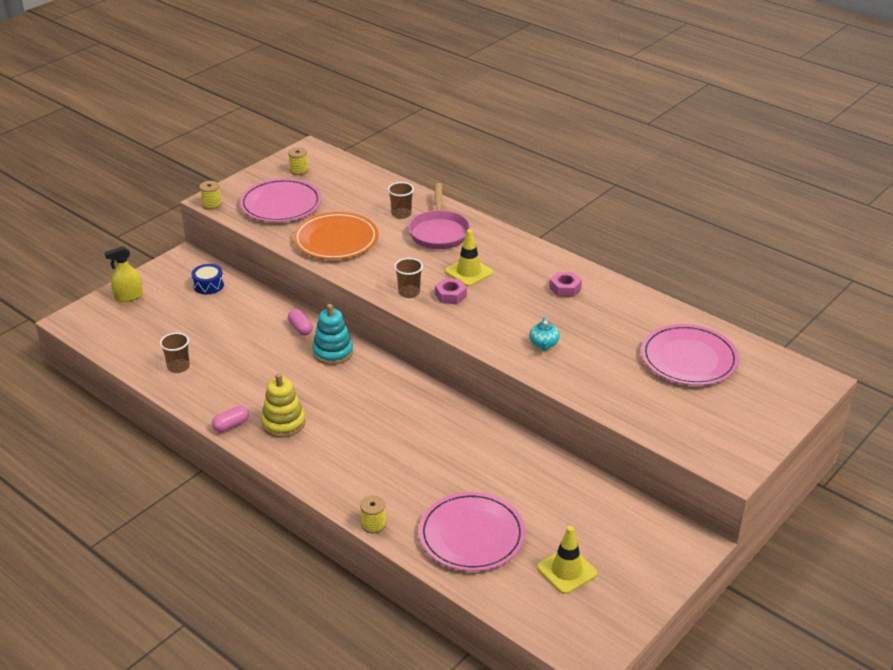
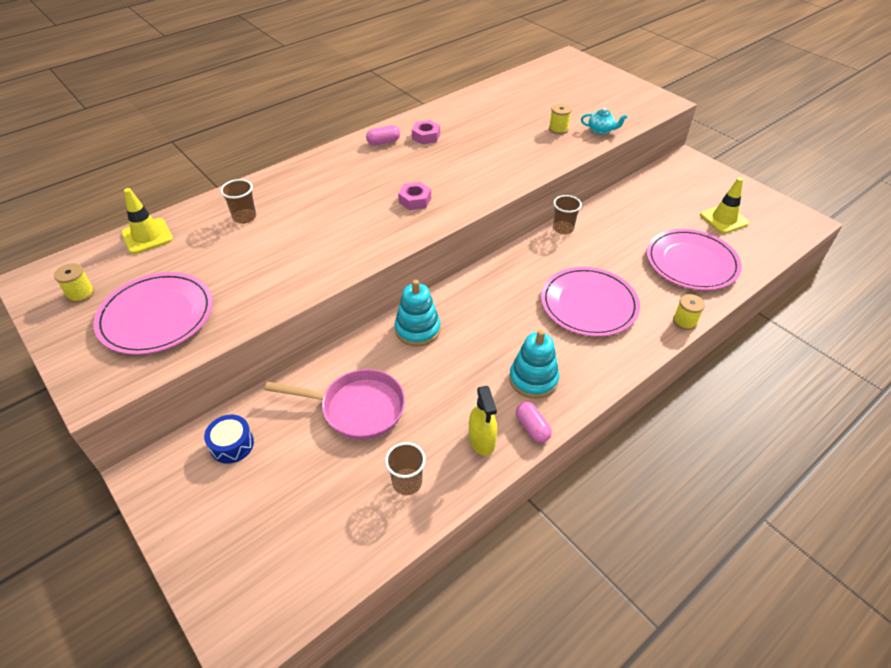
camera: 80 degrees left, 10 degrees up
(128, 296) = (213, 550): yellow spray bottle -> yellow spray bottle (482, 440)
(211, 204) = (107, 391): yellow spool -> yellow spool (558, 129)
(283, 423) = (533, 379): yellow stacking toy -> turquoise stacking toy
(300, 328) = (364, 354): pink capsule -> pink capsule (383, 142)
(336, 240) = (270, 272): orange plate -> none
(409, 292) = (400, 226): brown cup -> brown cup (563, 229)
(439, 232) = (296, 195): pink pan -> pink pan (357, 408)
(468, 272) = (378, 185): yellow traffic cone -> yellow traffic cone (147, 236)
(543, 344) = (506, 158): turquoise teapot -> turquoise teapot (601, 131)
(689, 359) = (538, 97): pink plate -> pink plate (588, 304)

